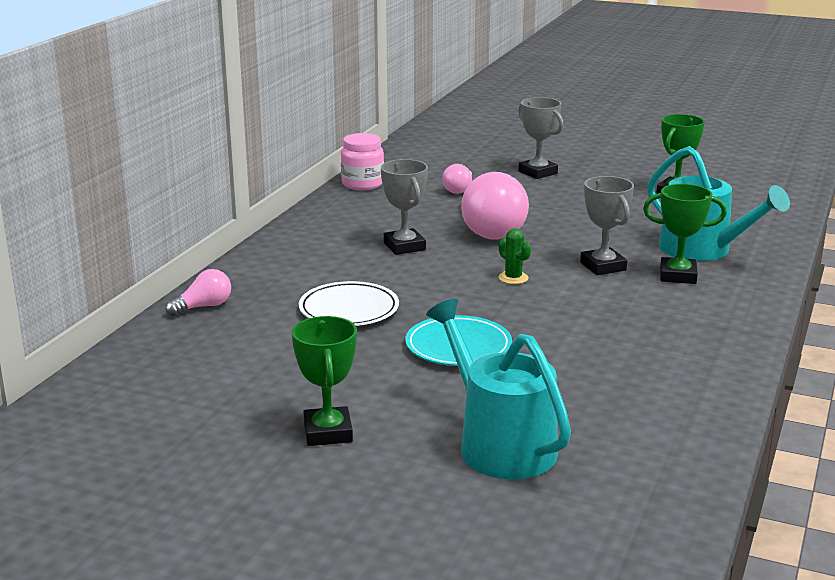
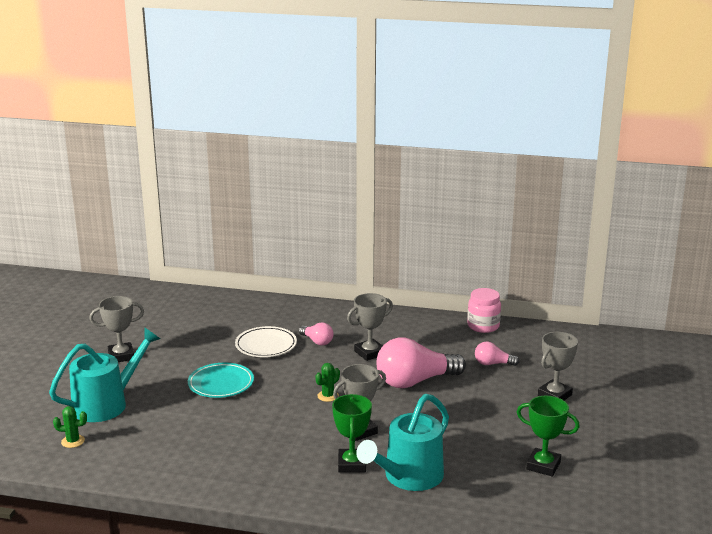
camera: 80 degrees right, 0 degrees up
(203, 307) = (261, 304): pink light bulb -> pink light bulb (317, 341)
(328, 432) = (121, 356): green trophy -> grey trophy
(618, 474) = (73, 441): none -> green cactus

